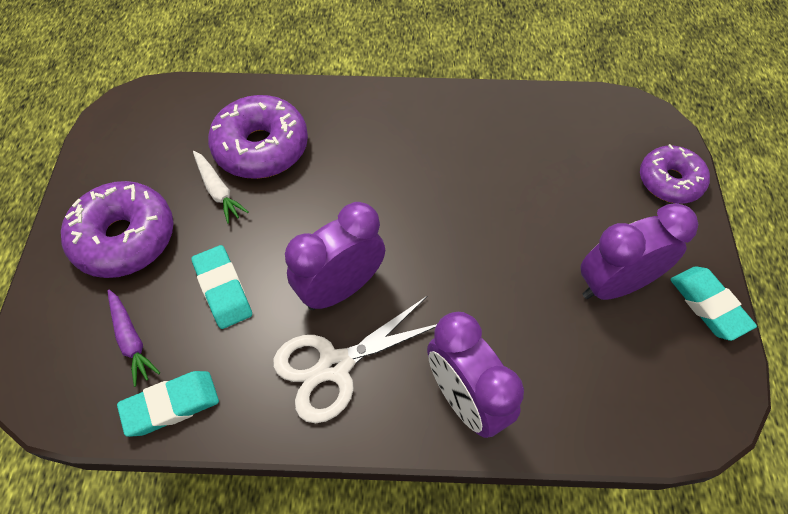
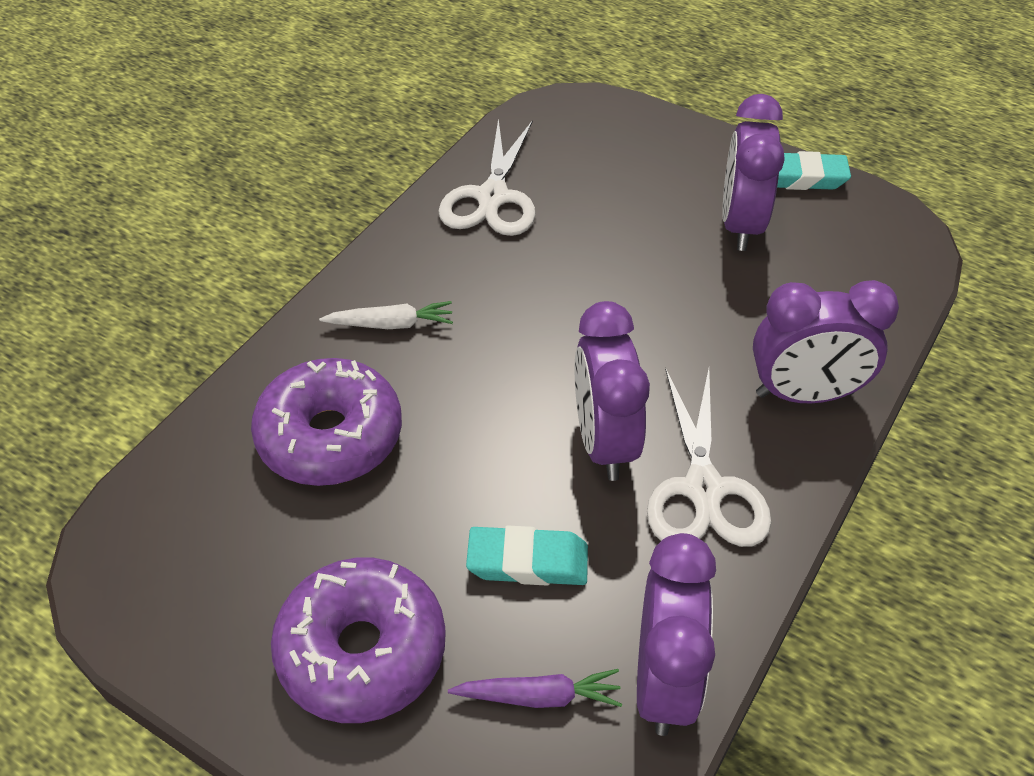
camera: 60 degrees left, 10 degrees down
(171, 405) = (664, 680): turquoise eraser -> purple clock
(218, 190) = (364, 510): white carrot -> white carrot (390, 324)
(517, 124) = (492, 197): none -> white scissors
(670, 181) = (650, 130): purple donut -> none

